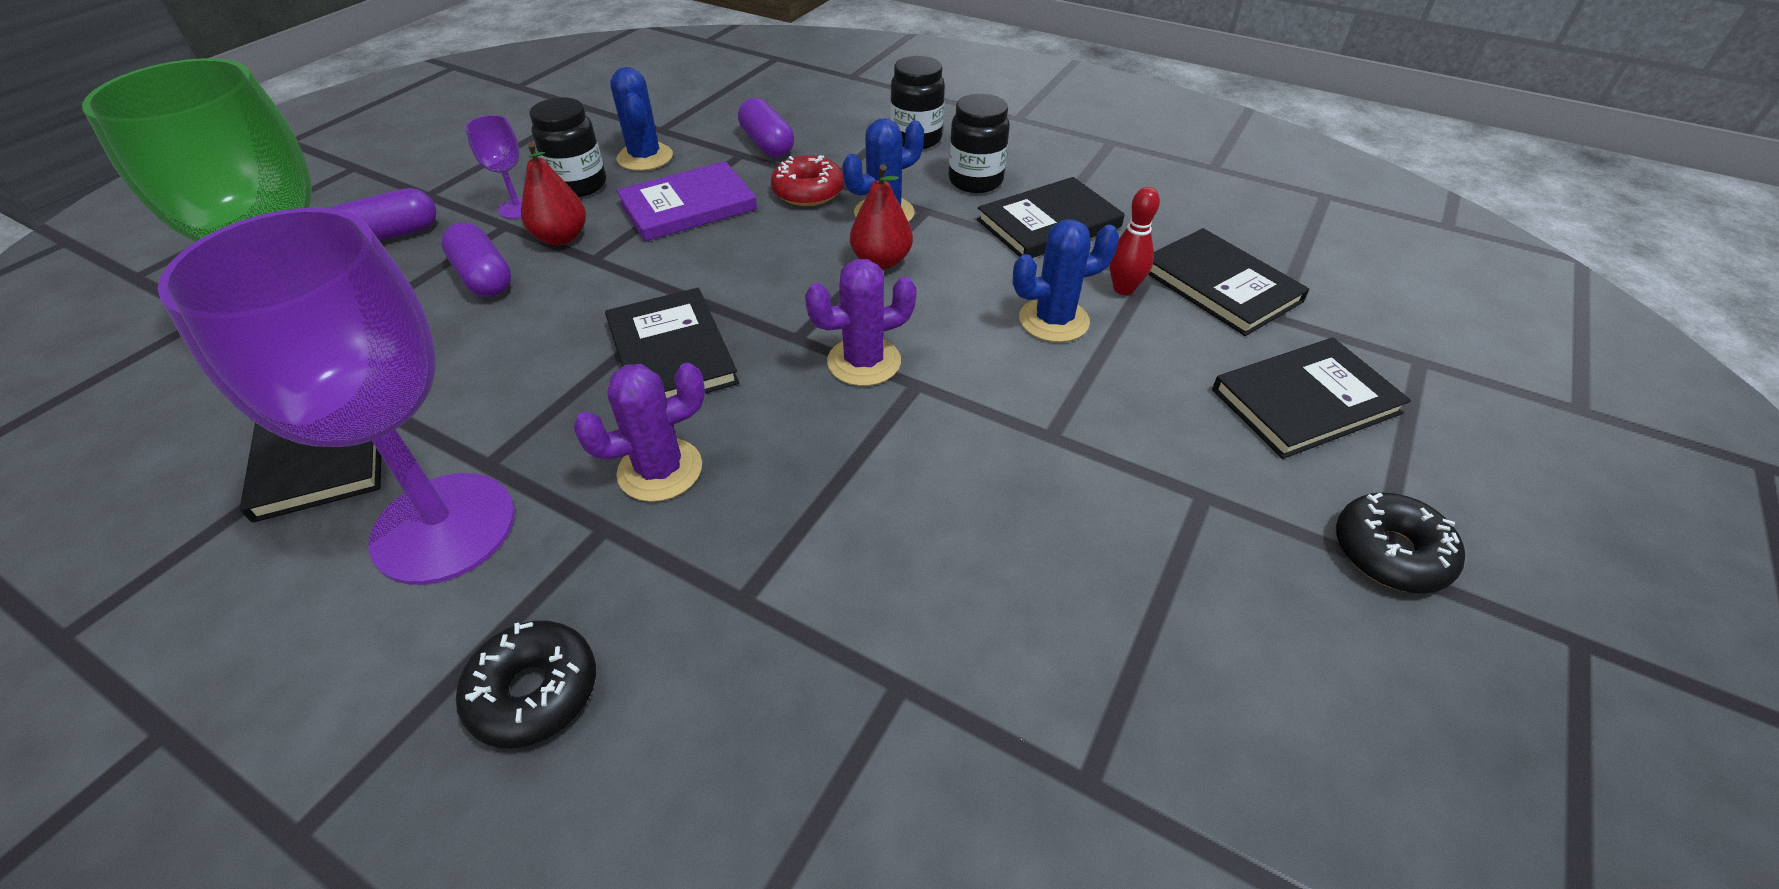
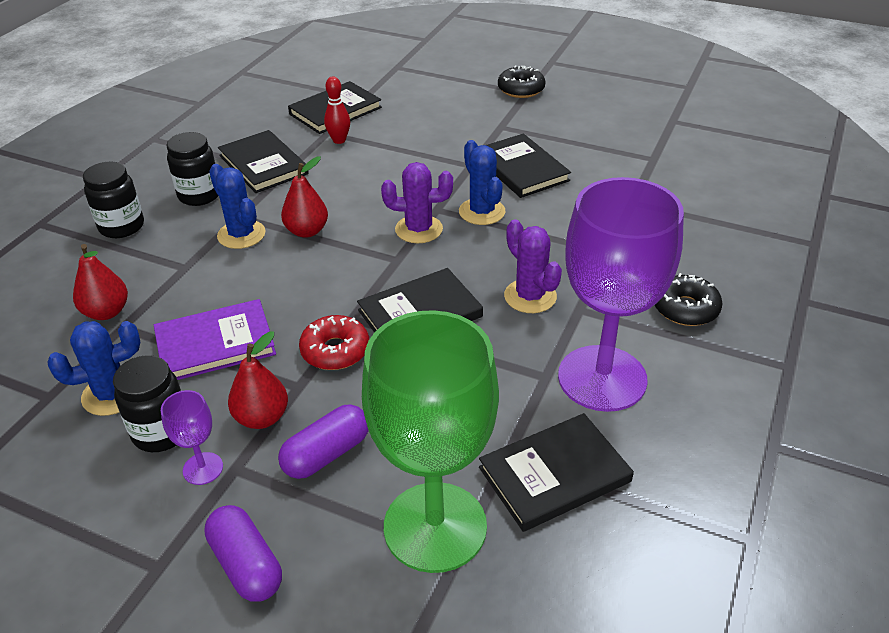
camera: 95 degrees left, 5 degrees down
(688, 206) = (215, 344): purple book -> purple book turned 75 degrees counterclockwise
(767, 144) = (106, 312): purple capsule -> red pear
(808, 191) = (201, 276): red donut -> red donut (335, 350)
(864, 362) = (419, 229): purple cactus -> purple cactus turned 60 degrees counterclockwise
(1053, 320) = (371, 163): blue cactus -> blue cactus (482, 212)
(1305, 401) = (431, 97): black book -> black book (521, 169)

